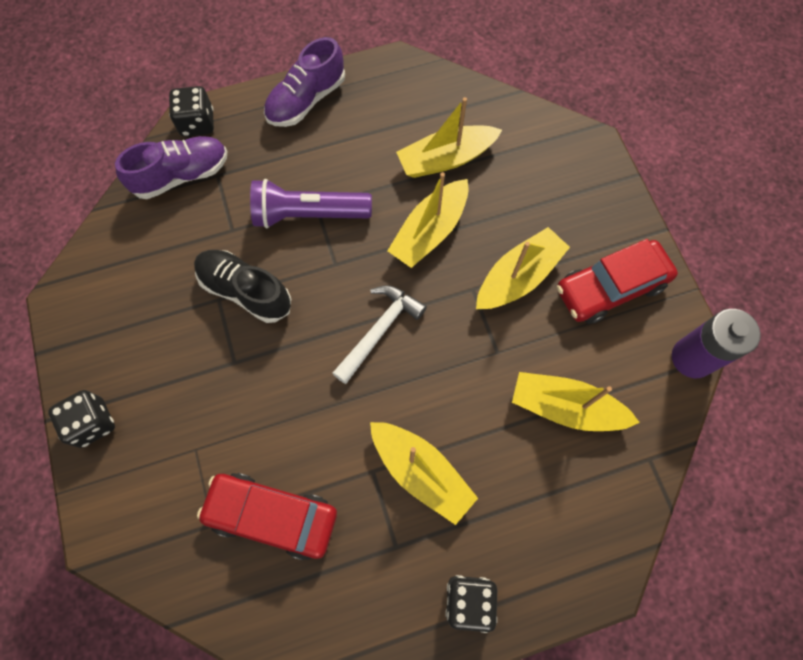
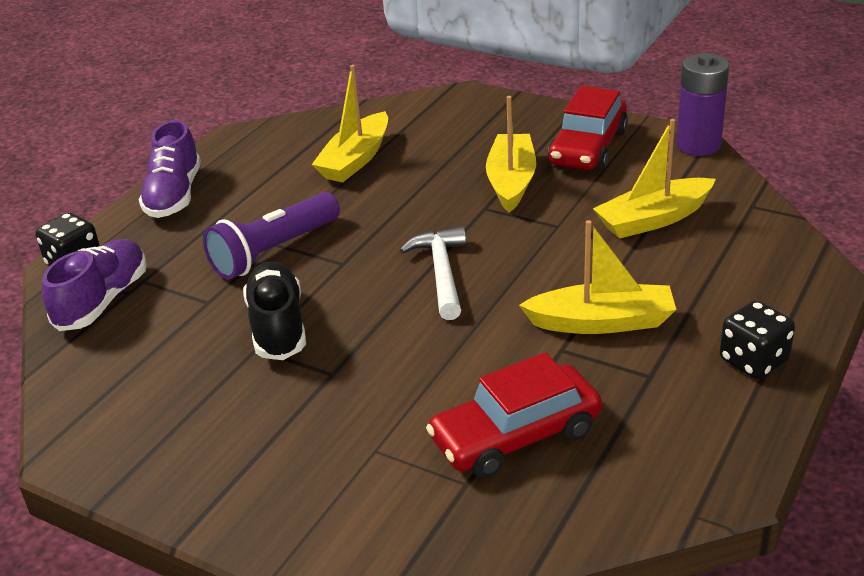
camera: 40 degrees left, 35 degrees down
(93, 423) = (234, 509): black dice -> none
(245, 291) = (278, 326): black shoe -> black shoe turned 90 degrees clockwise
(430, 231) = (401, 200): yellow boat -> none

